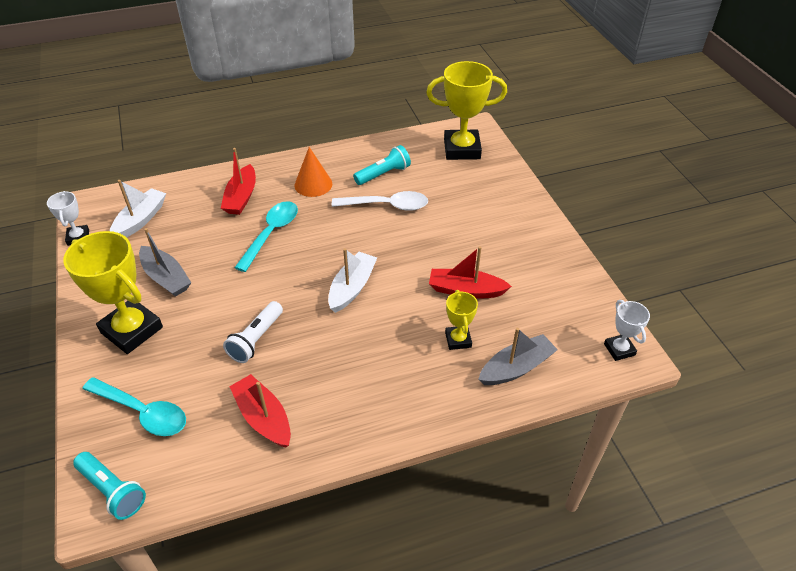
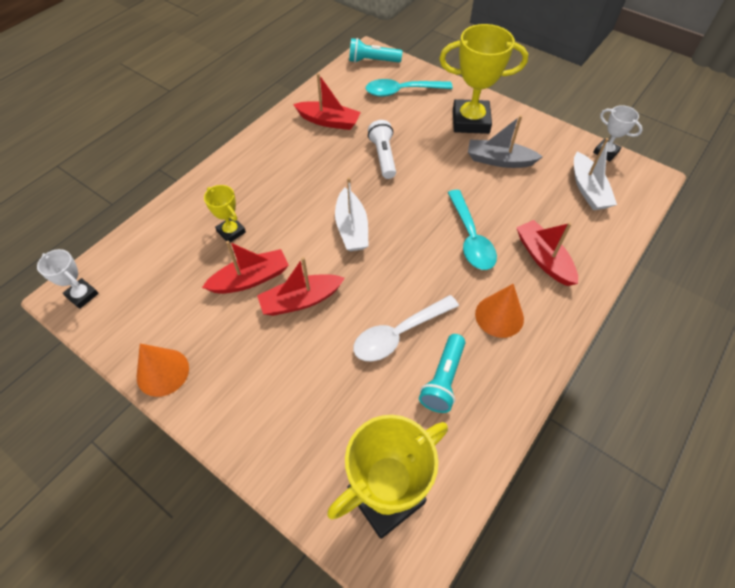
camera: 145 degrees right, 10 degrees up
(437, 256) = (301, 300): none -> red boat
(516, 368) = (171, 234): grey boat -> none
(566, 260) = (162, 372): none -> orange cone

